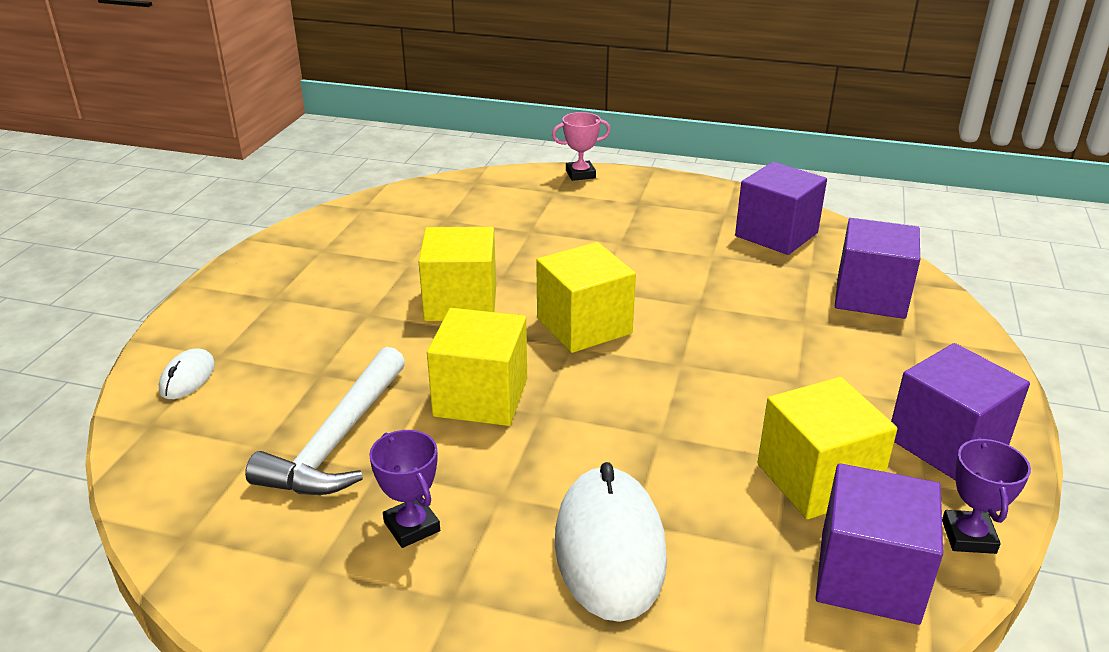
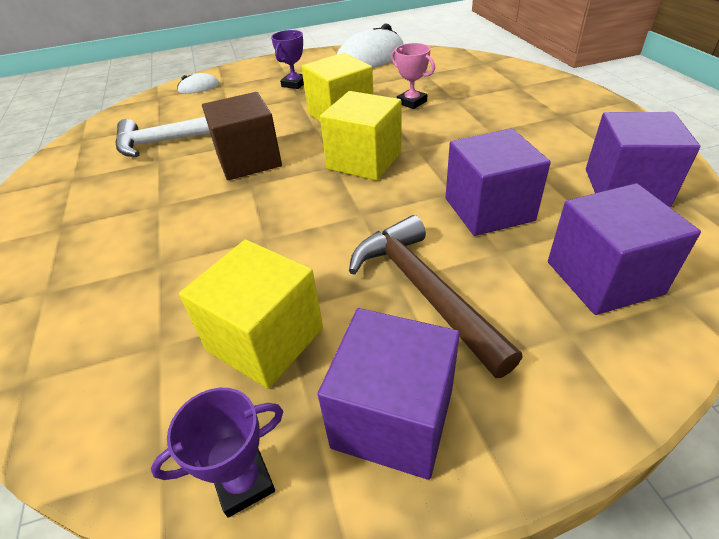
camera: 60 degrees right, 10 degrees up
(411, 527) = (115, 190): purple trophy -> purple trophy (294, 84)
(481, 397) = (248, 160): yellow cube -> brown cube
(580, 174) = (560, 83): pink trophy -> pink trophy (412, 102)
(610, 548) = (126, 264): white mouse -> white mouse (370, 58)
(821, 375) = (424, 291): none -> brown hammer
(868, 576) = (149, 416): purple cube -> purple cube (489, 209)

